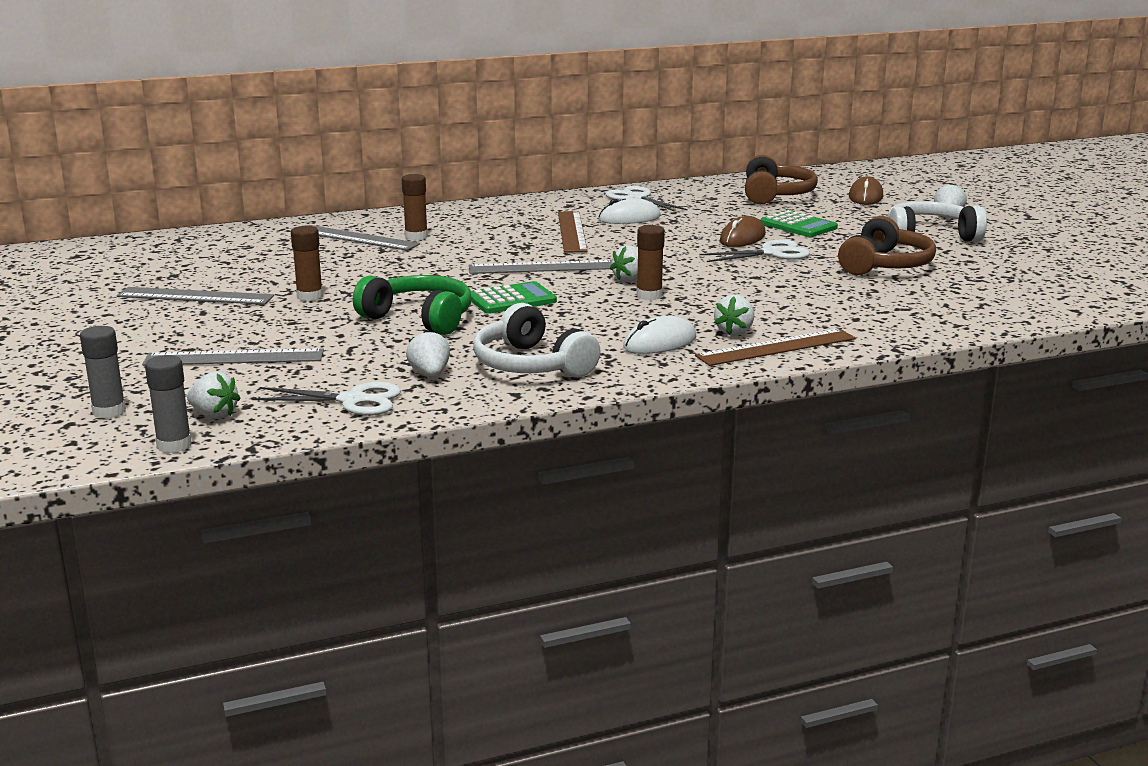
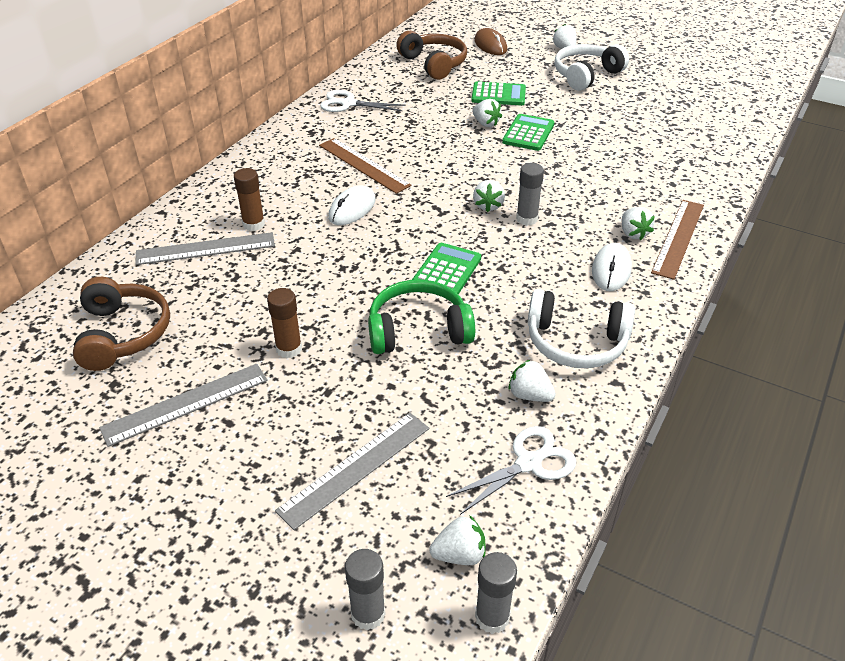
camera: 40 degrees left, 20 degrees up
(542, 267) = (408, 220): grey ruler -> none
(629, 218) = (379, 131): white mouse -> white mouse (352, 209)
(649, 295) = (527, 219): brown glue stick -> grey glue stick
(742, 238) = (485, 123): brown mouse -> white strawberry
(772, 253) = (528, 133): white scissors -> green calculator
(885, 265) = (607, 118): brown headphones -> brown headphones (123, 334)

